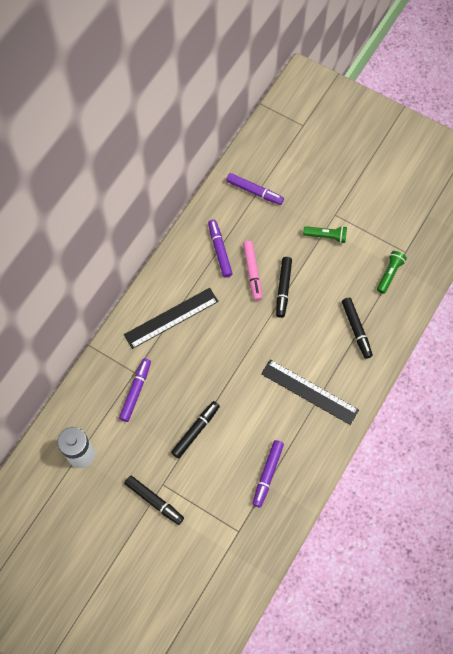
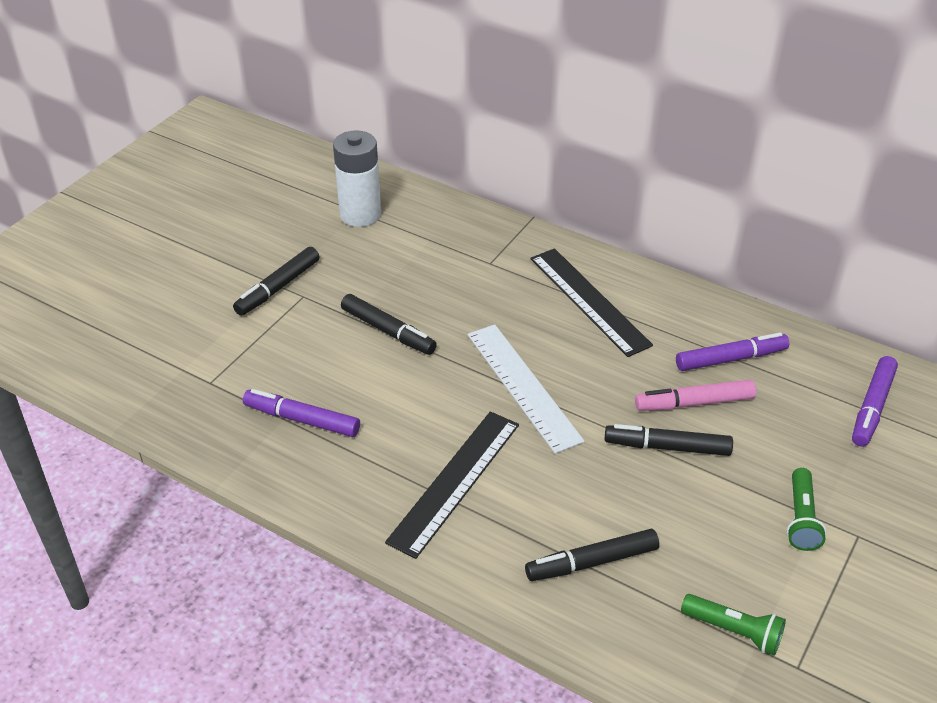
camera: 90 degrees right, 25 degrees down
(136, 391) = (458, 264): purple marker -> none
(241, 356) = (523, 386): none -> white ruler

